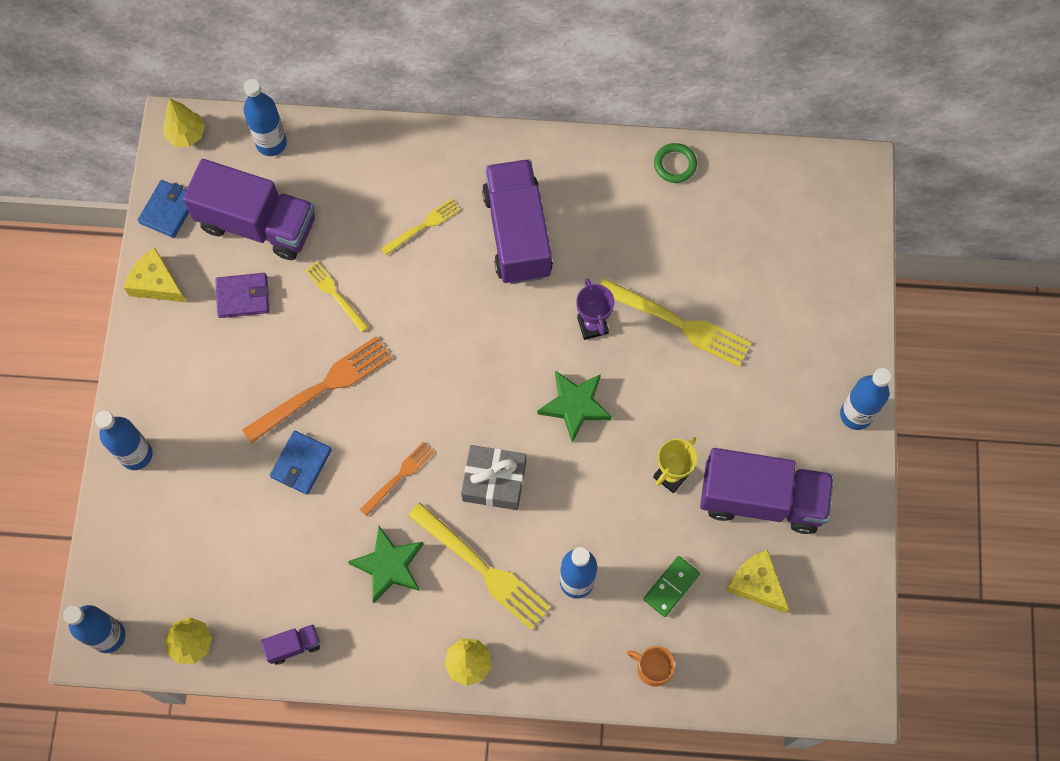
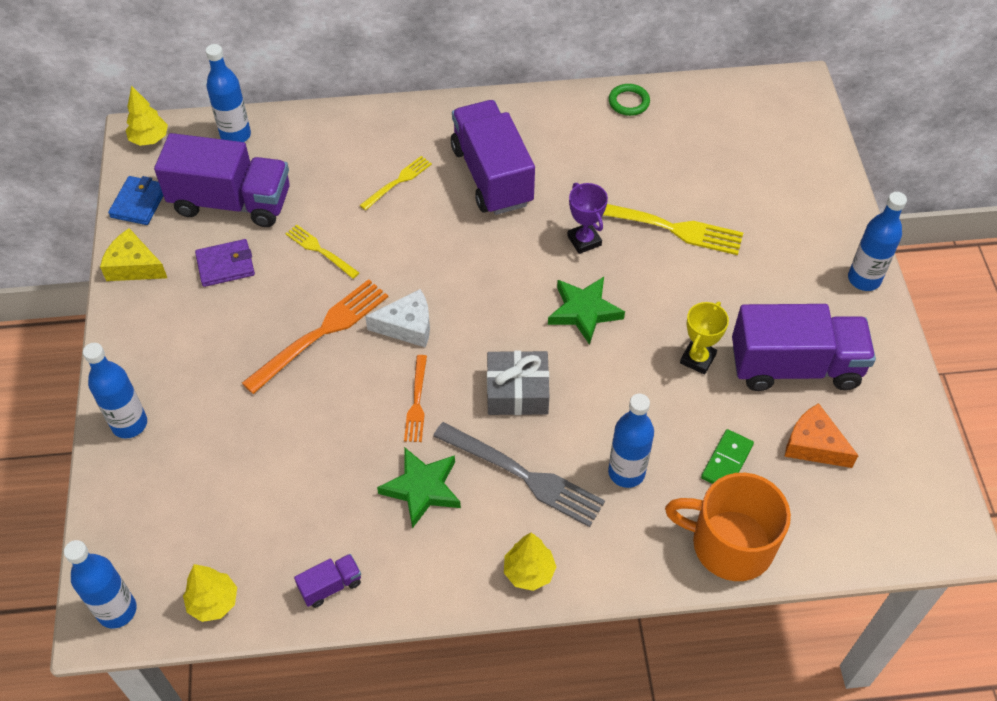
camera: 10 degrees left, 15 degrees down
(301, 463) = (310, 406): blue wallet -> none
(399, 476) = (417, 402): orange fork -> orange fork turned 150 degrees clockwise
(404, 393) = (407, 326): none -> white cheese
(482, 569) = (523, 476): yellow fork -> grey fork
(653, 668) = (730, 544): orange mug -> orange mug, size x2.11
(756, 584) = (813, 445): yellow cheese -> orange cheese

